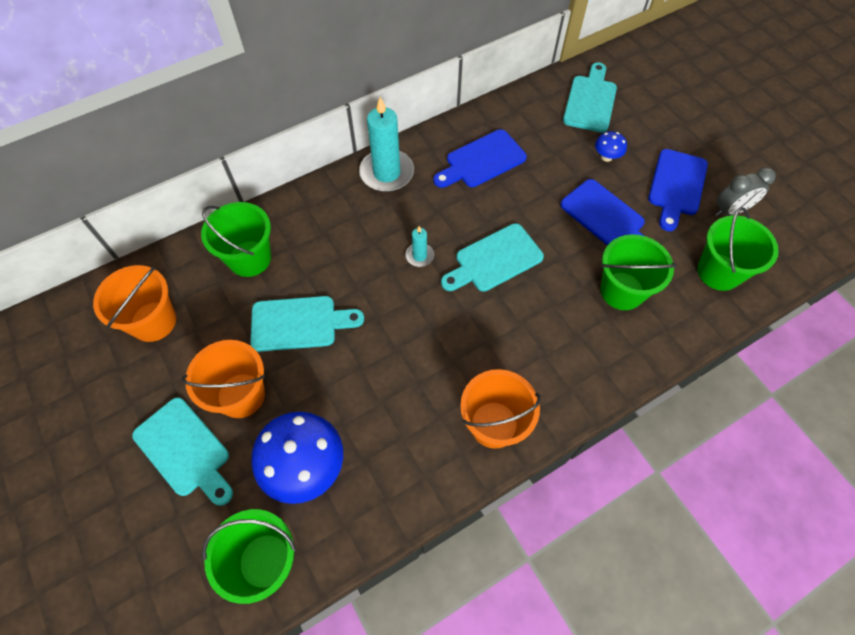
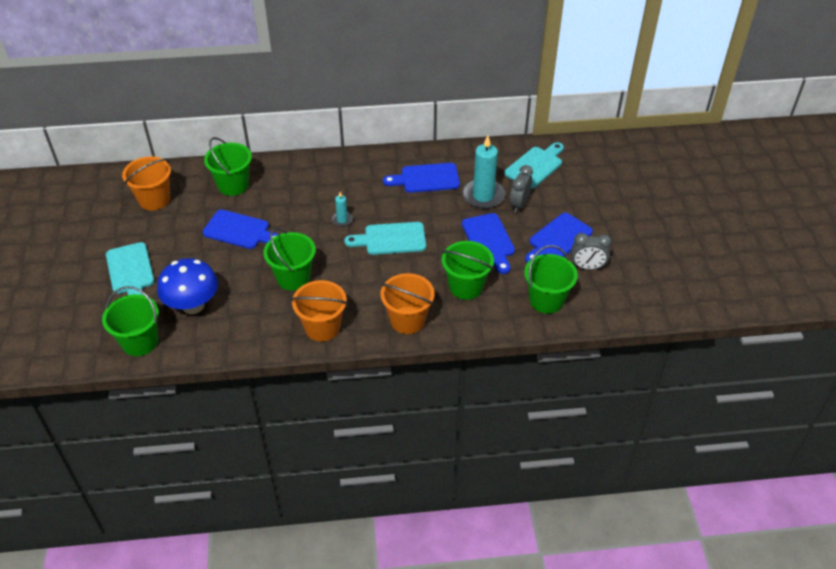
camera: 25 degrees right, 15 degrees down
(241, 395) = (180, 256): orange bucket -> orange bucket (407, 320)
(299, 323) = (239, 231): turquoise cutting board -> blue cutting board
(387, 173) = (355, 165): turquoise candle -> turquoise candle (483, 196)
(411, 366) = (293, 278): none -> green bucket
(606, 157) = (519, 204): blue mushroom -> grey clock

